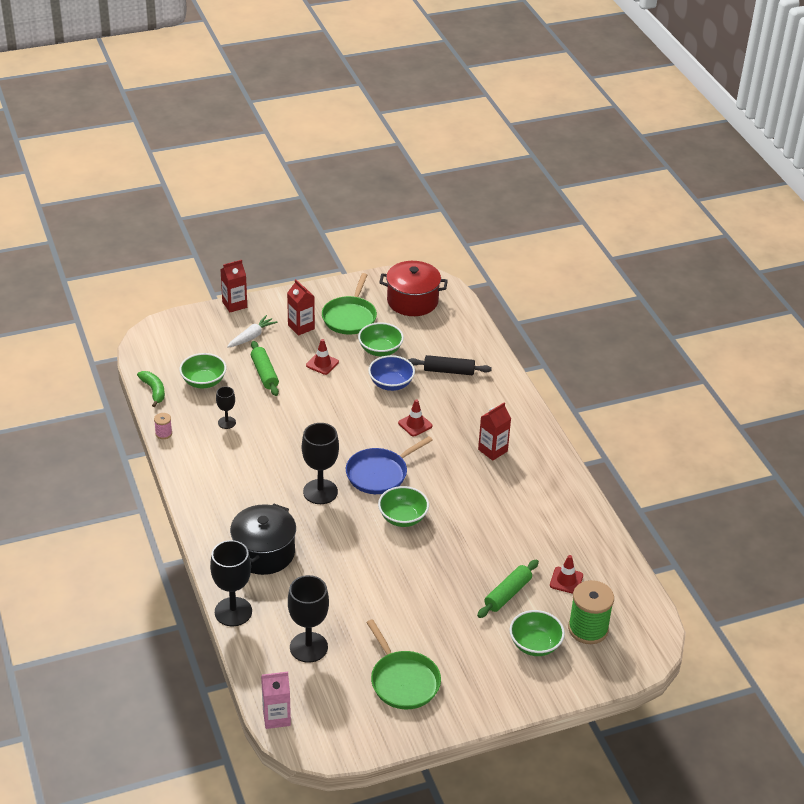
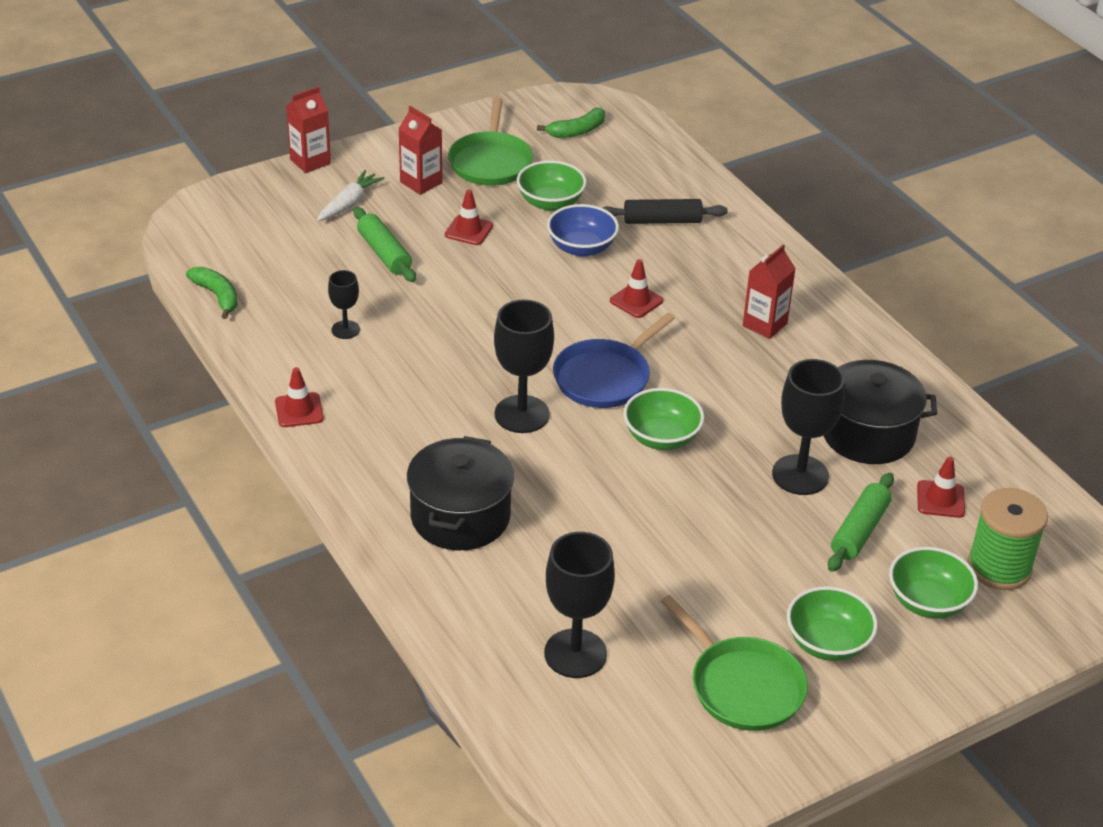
camera: 10 degrees left, 0 degrees up
(163, 433) = (250, 357): pink spool -> none
(184, 472) = (299, 410): none -> red traffic cone
(203, 381) = (292, 274): green bowl -> green bowl (827, 643)
(233, 612) = (437, 614): black goblet -> black goblet (800, 475)
(276, 717) = (556, 773): pink carton -> none
(412, 301) = (577, 131): red pot -> green banana
(534, 531) = (867, 434): none -> black pot

